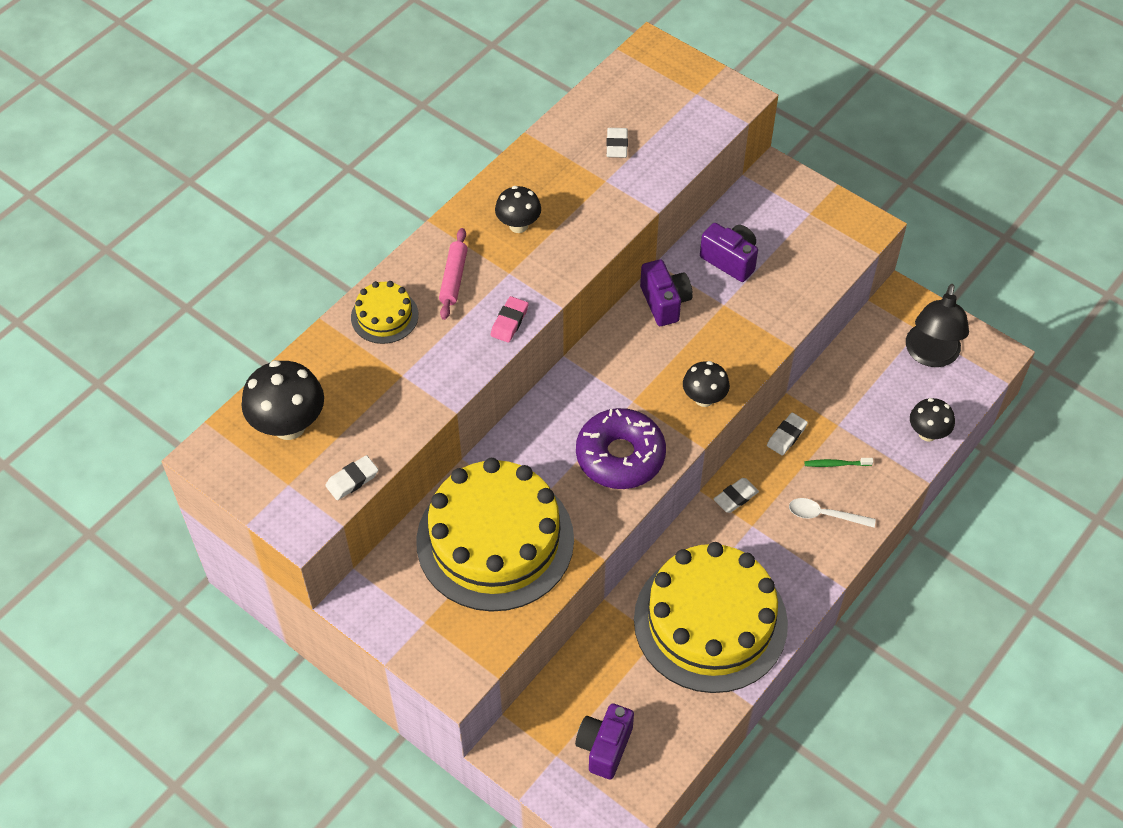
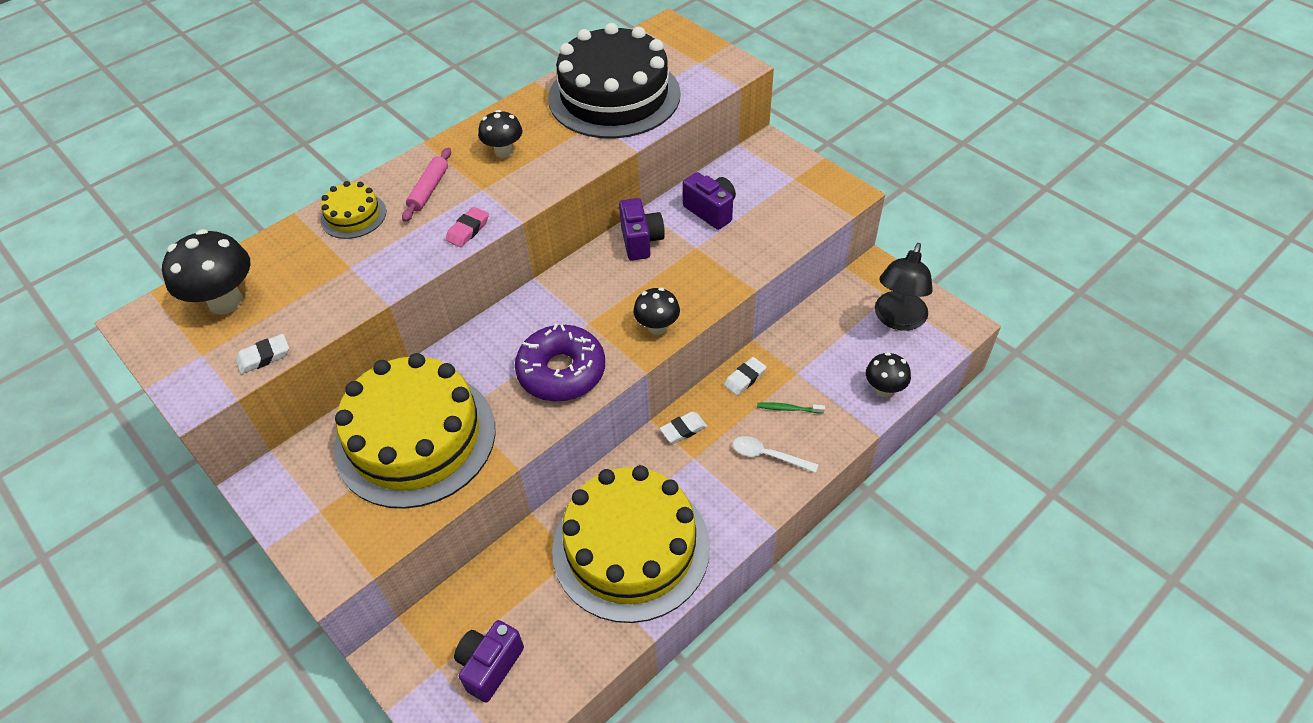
camera: 10 degrees right, 5 degrees down
(617, 145) = (614, 96): white eraser -> black cake

